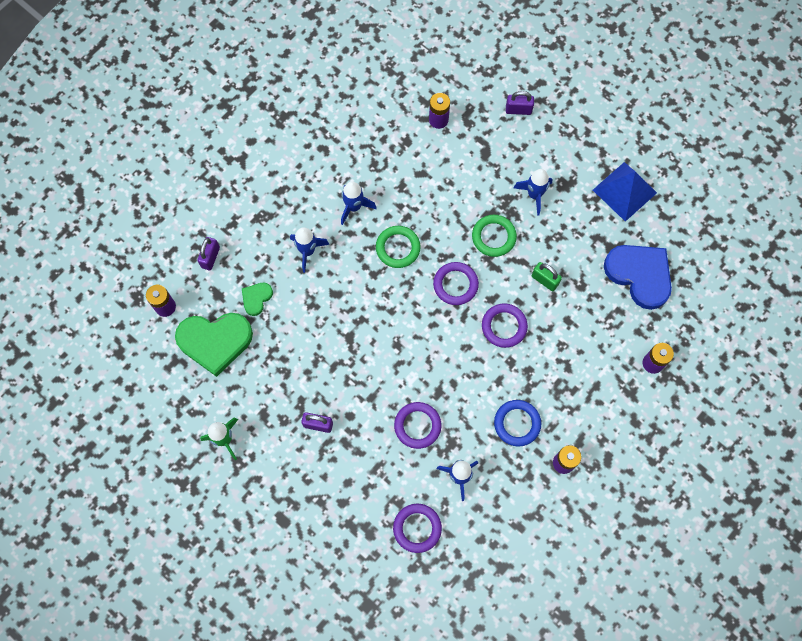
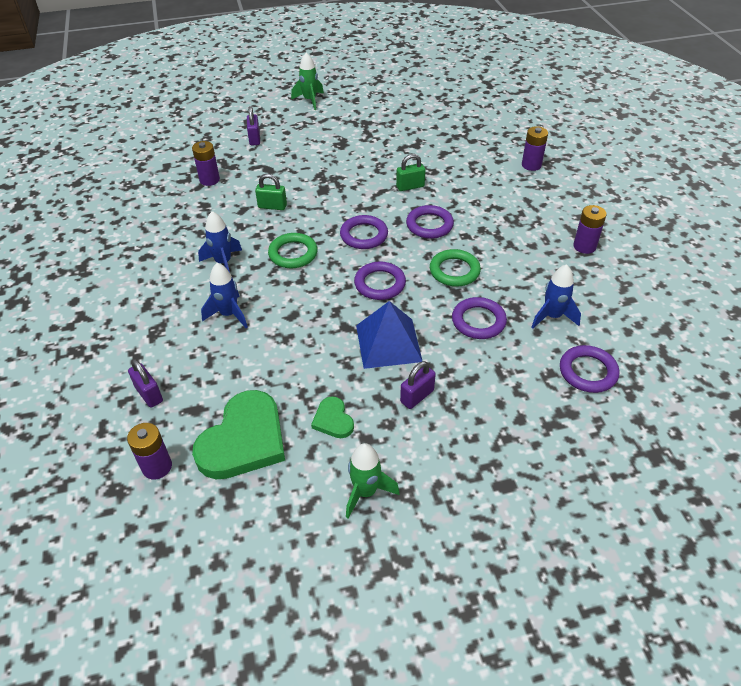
camera: 55 degrees left, 25 degrees down
(256, 298) = (234, 378): green heart -> green heart (333, 420)
(409, 332) = (380, 284): none -> purple ring
(441, 192) = (272, 206): none -> green padlock
(493, 237) = (344, 196): green ring -> green ring (454, 271)
(517, 423) = (526, 257): blue ring -> none
(518, 110) = (254, 139): purple padlock -> purple padlock turned 45 degrees counterclockwise
(534, 195) = (332, 161): blue rocket -> none
(612, 110) = (310, 100): none -> green rocket
(624, 191) = (378, 121): blue pyramid -> blue pyramid (388, 343)
(639, 275) = (452, 141): blue heart -> none

